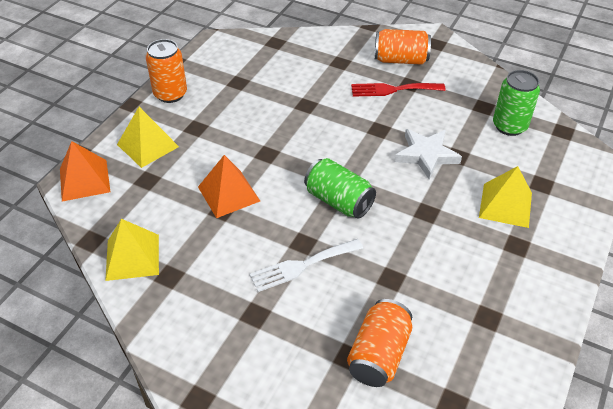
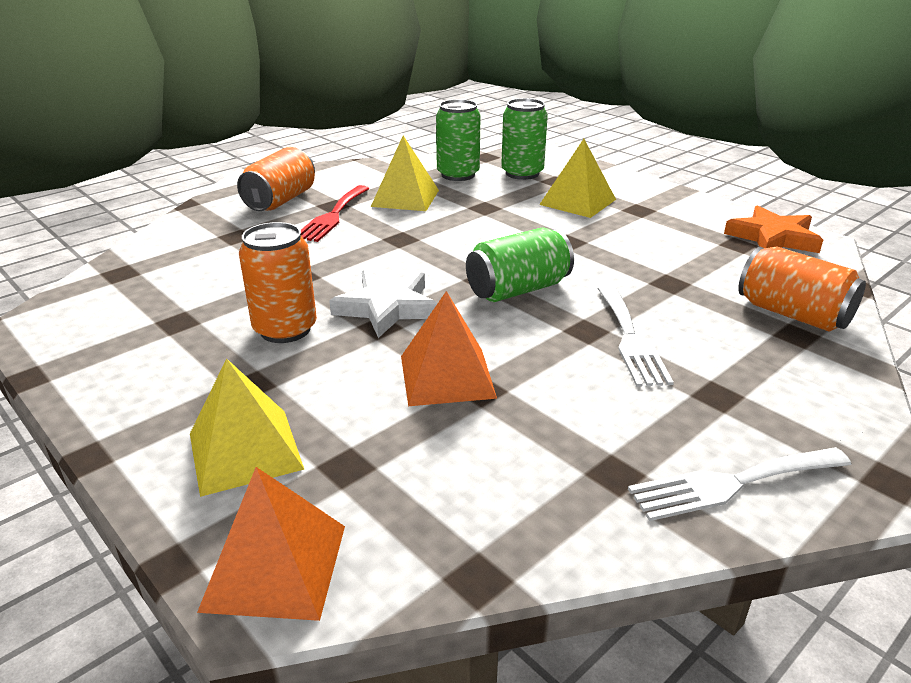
camera: 70 degrees left, 15 degrees down
(132, 257) = (551, 516): yellow pyramid -> yellow pyramid (405, 198)
(170, 94) = (120, 399): orange can -> orange can (285, 329)
(174, 324) = (731, 483): none -> white fork
(426, 155) = (471, 222): white star -> white star (387, 308)
(517, 342) = (773, 237): none -> orange star
(542, 161) = (522, 173): none -> green can

